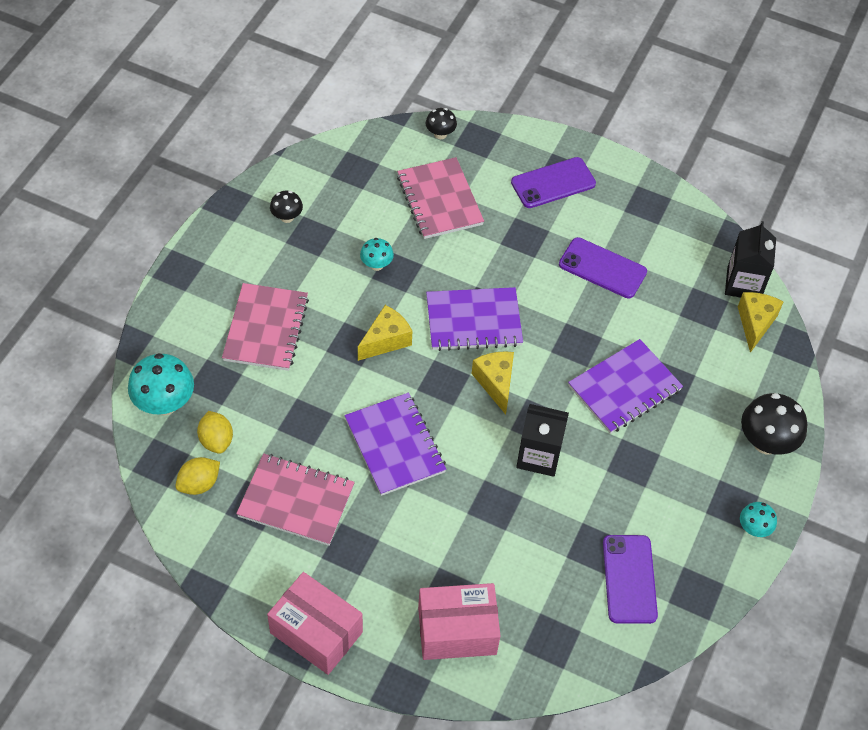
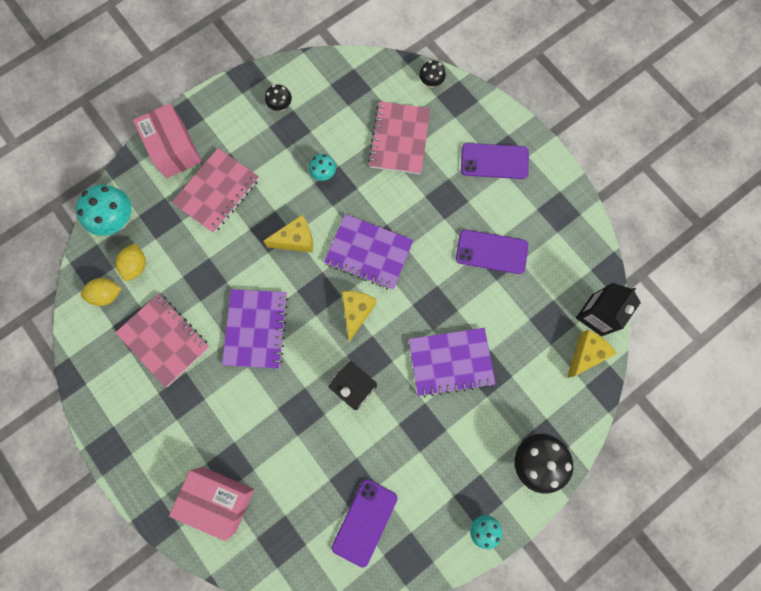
camera: 30 degrees right, 20 degrees up
(316, 632) = (123, 450): pink box -> pink box (174, 149)
(602, 268) = (491, 252): purple phone -> purple phone turned 45 degrees counterclockwise

